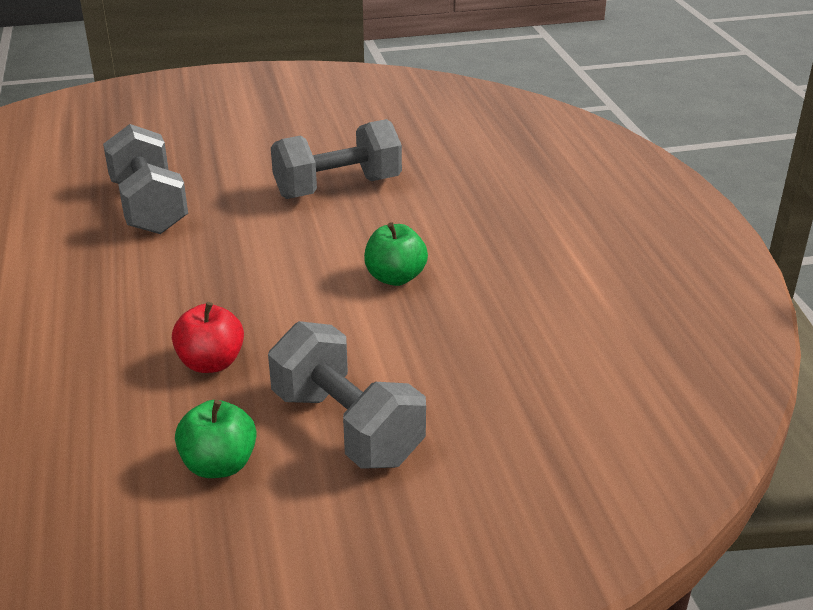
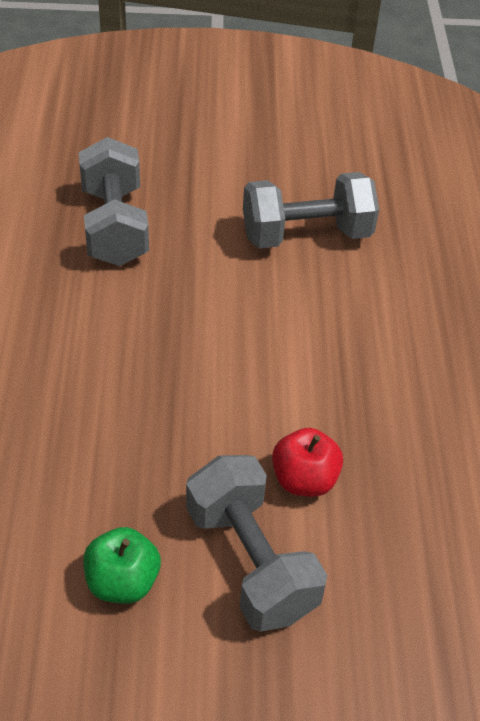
camera: 10 degrees right, 15 degrees up
(211, 363) = (138, 449): red apple -> red apple (304, 479)
(395, 277) = (338, 372): green apple -> none

